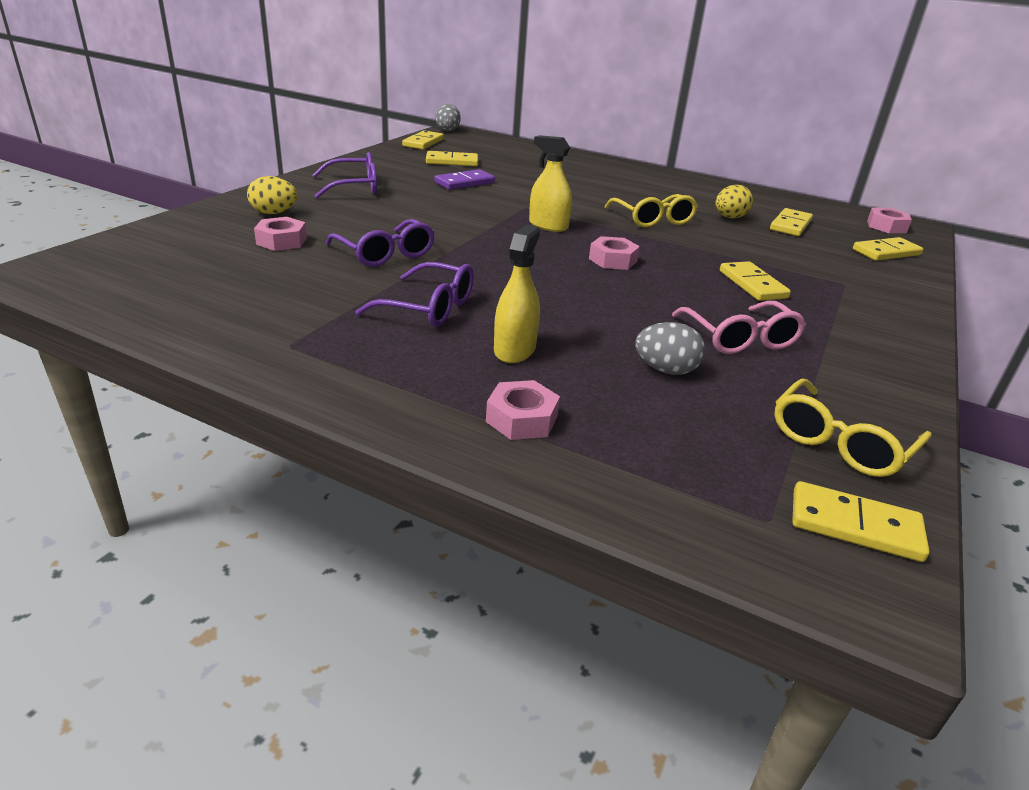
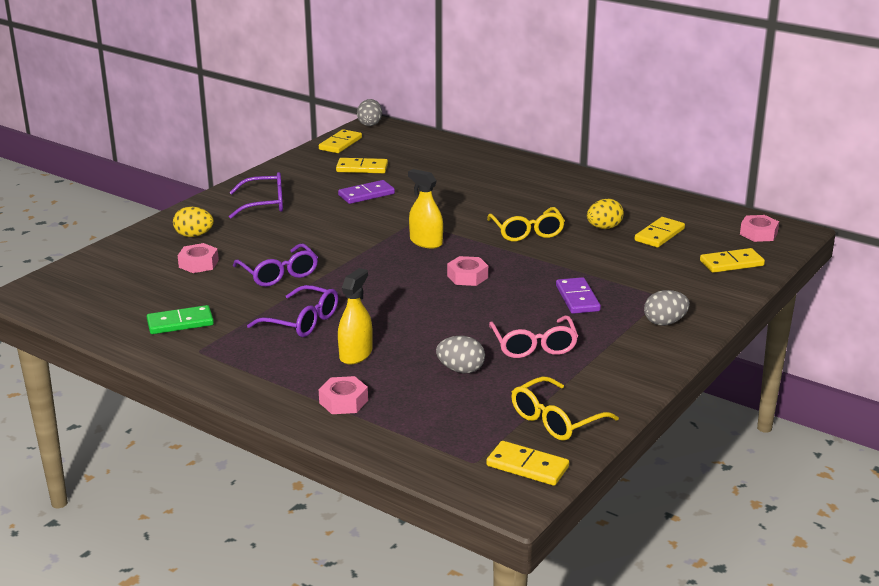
camera: 10 degrees right, 5 degrees down
(260, 308) = (180, 323): none -> green domino
(752, 284) = (577, 298): yellow domino -> purple domino
(871, 311) = (665, 322): none -> grey egg

